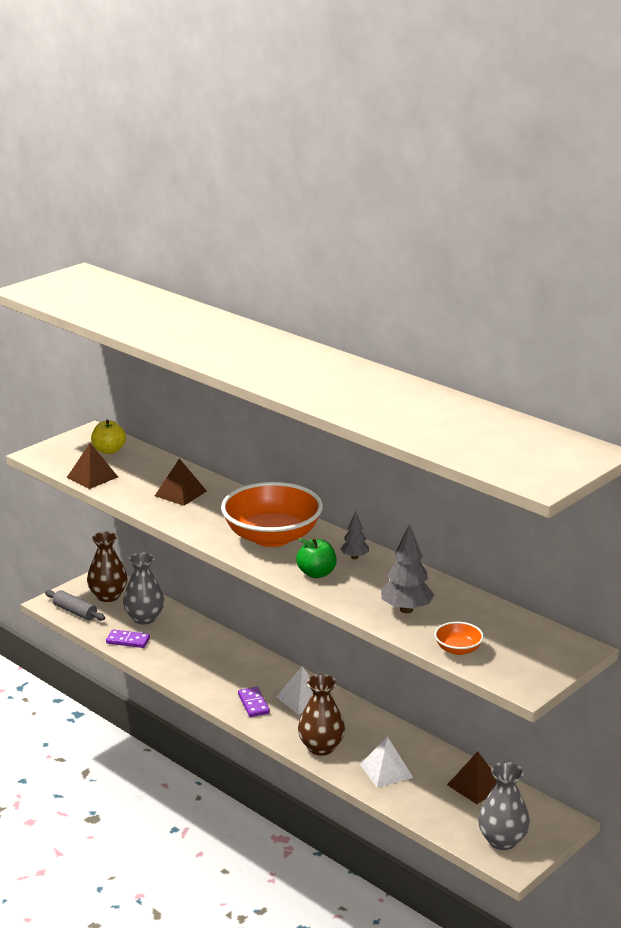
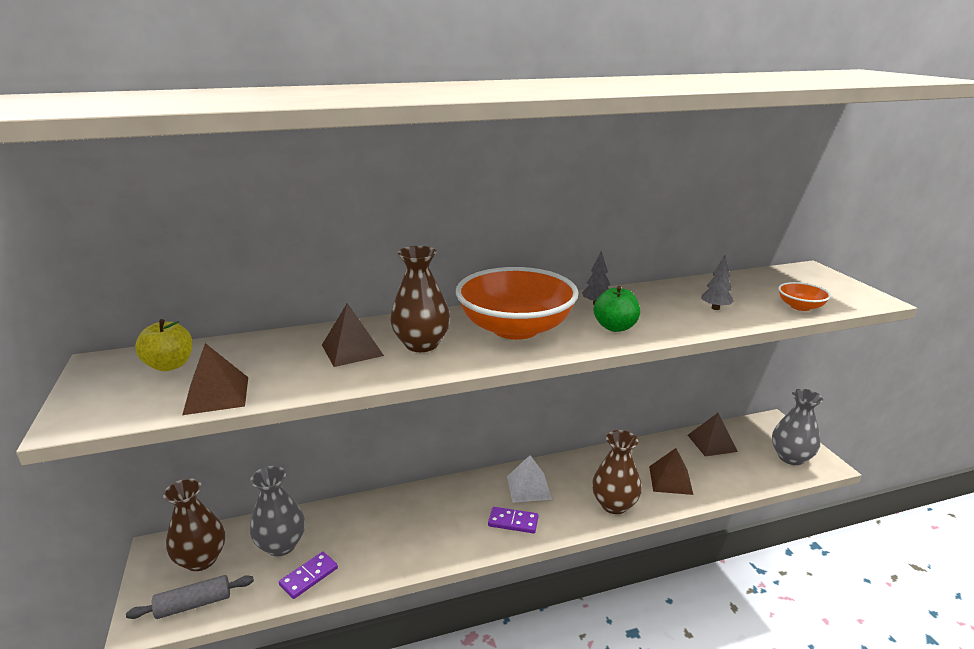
camera: 60 degrees left, 0 degrees up
(212, 512) = (421, 344): none -> brown vase
(386, 771) = (670, 480): white pyramid -> brown pyramid
(406, 609) = (715, 308): grey tree -> grey tree, size x0.57

